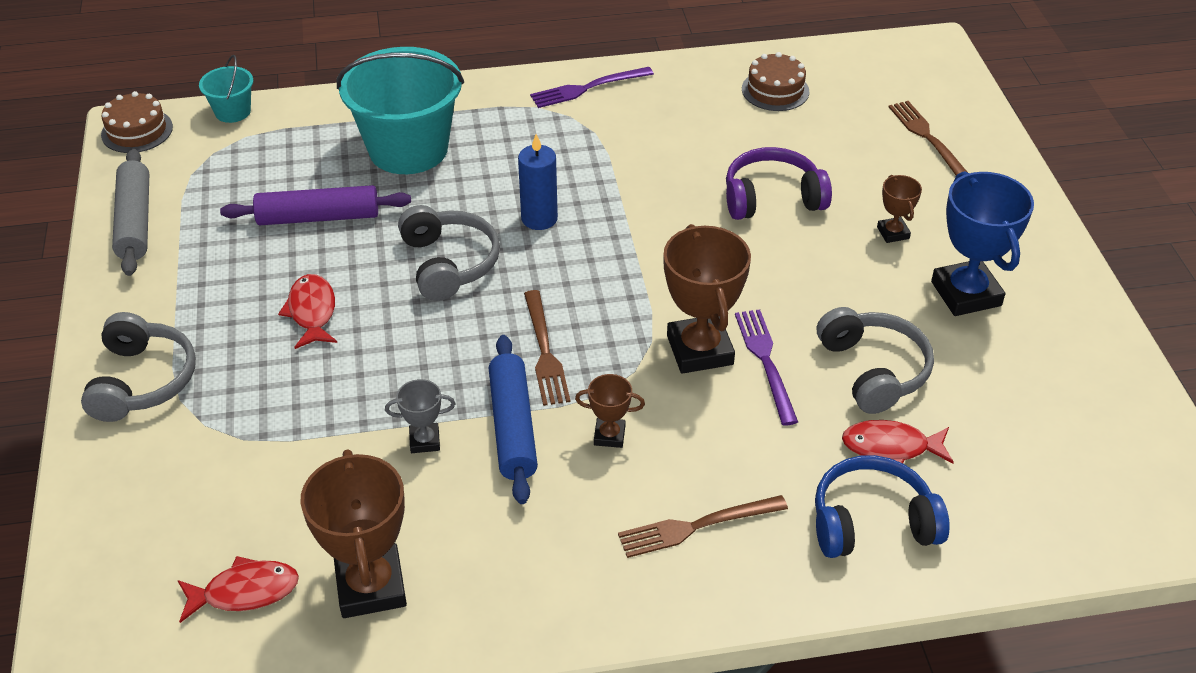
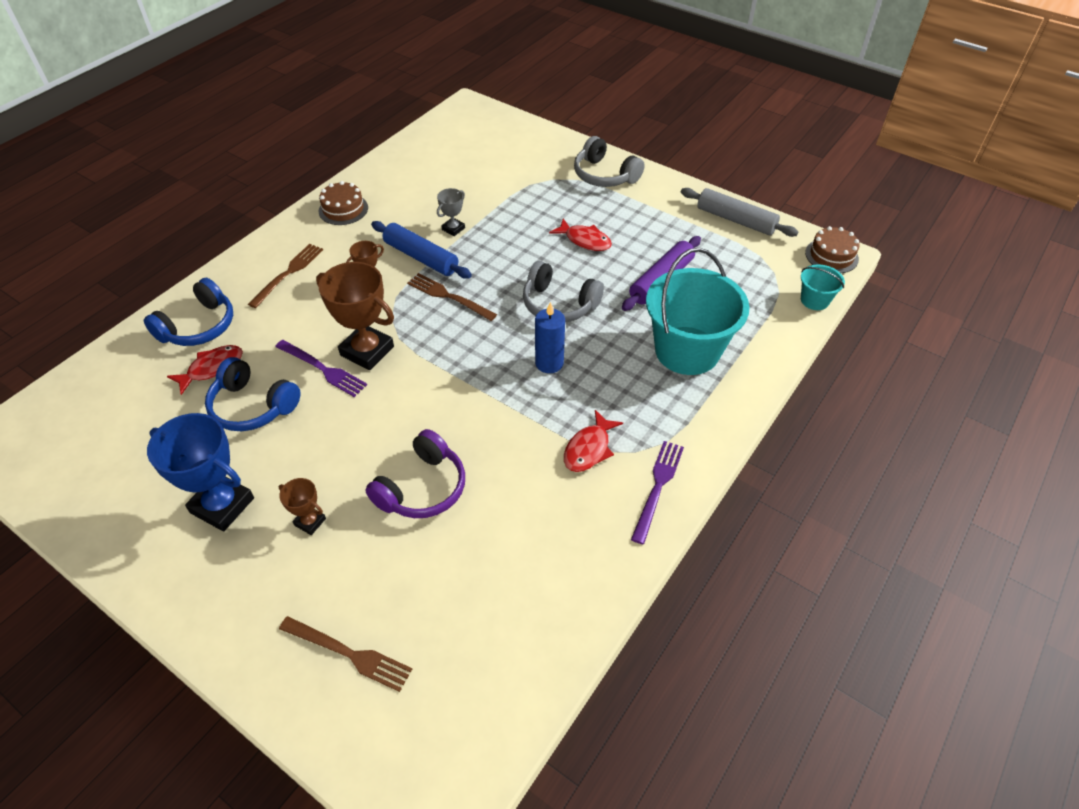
camera: 135 degrees right, 5 degrees up
(245, 592) = (450, 151): red fish -> red fish (589, 449)
(371, 586) = (405, 178): brown trophy -> none
(775, 90) = (523, 606): brown cake -> brown cake (343, 209)
(873, 370) = (252, 406): grey headphones -> blue headphones

